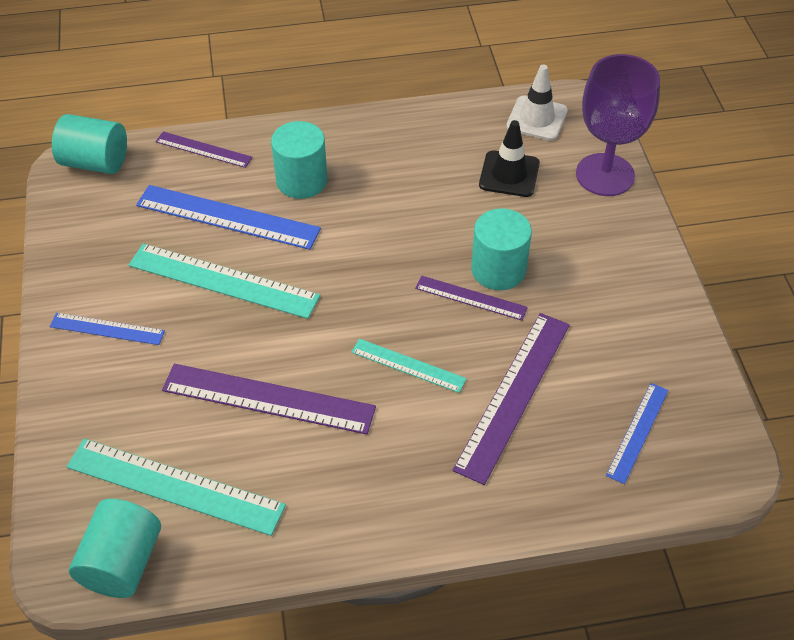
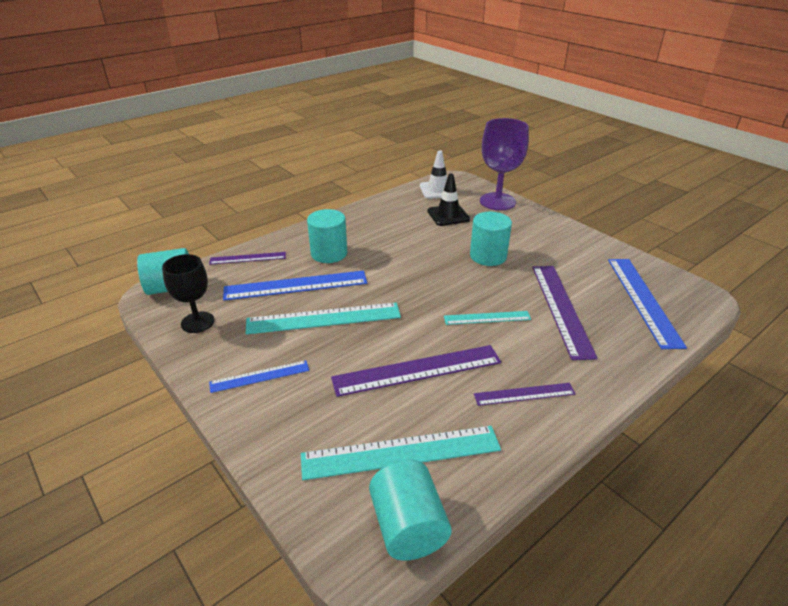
camera: 30 degrees left, 15 degrees down
(92, 227) = (197, 322): none -> black goblet
(471, 298) = (487, 273): purple ruler -> purple ruler (524, 394)
(637, 432) = (643, 300): blue ruler -> blue ruler, size x1.77

